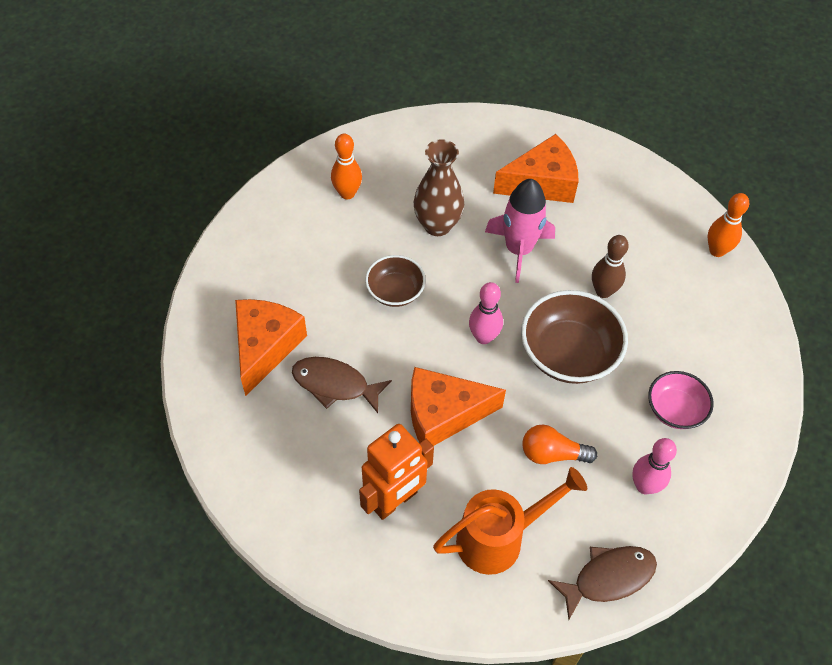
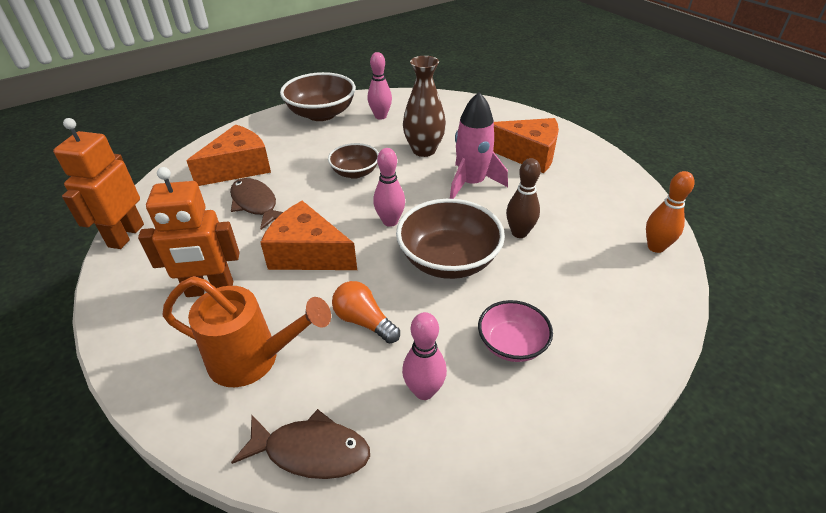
camera: 35 degrees right, 15 degrees down
(244, 493) = (126, 235): none -> orange robot
(275, 220) = (321, 114): none -> brown bowl
(347, 193) = (380, 116): orange bowling pin -> pink bowling pin

